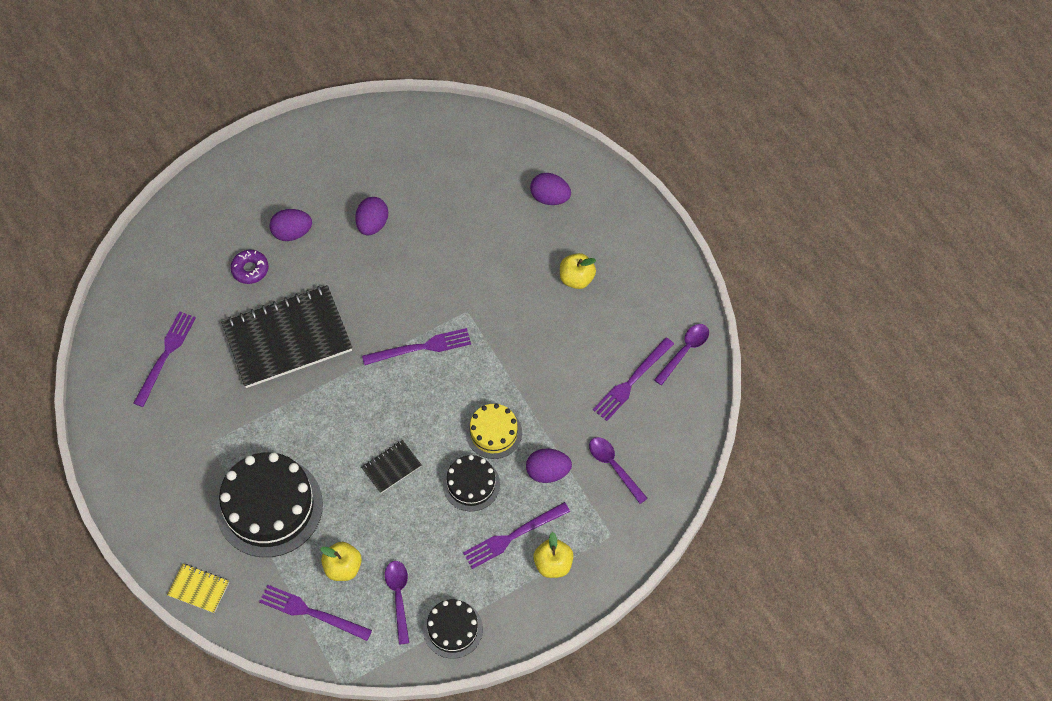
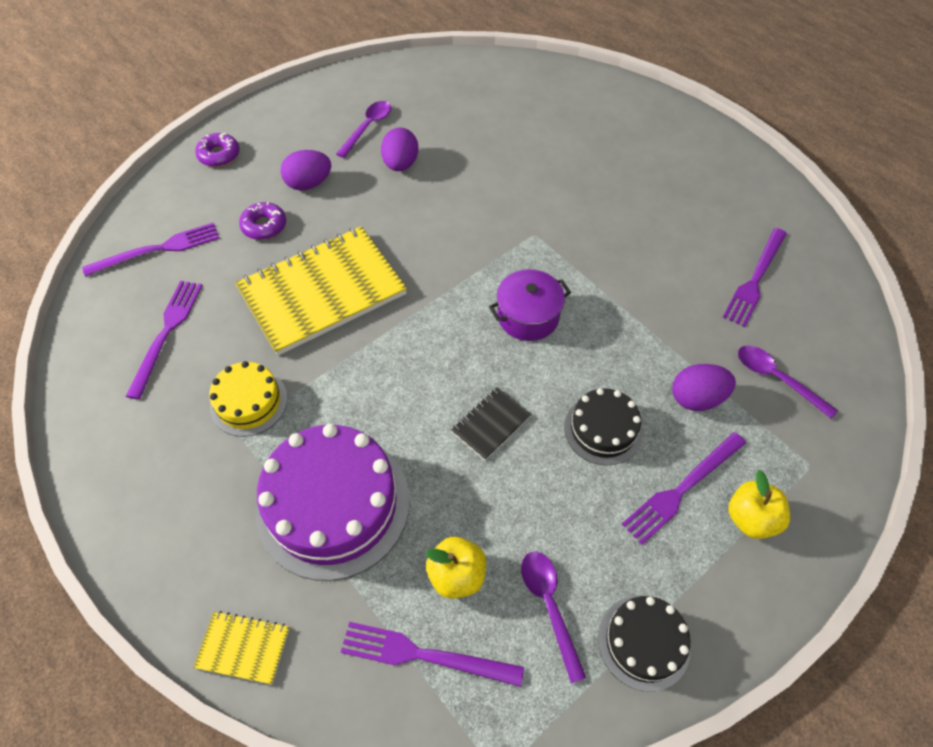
camera: 10 degrees left, 5 degrees down
(221, 191) = (219, 155): none -> purple donut
(269, 507) = (333, 504): black cake -> purple cake
(287, 338) = (322, 292): black notebook -> yellow notebook
(421, 347) = (490, 279): purple fork -> purple fork (158, 249)
(441, 385) = (528, 316): none -> purple pot
(493, 432) = (610, 361): yellow cake -> yellow cake (249, 402)
(550, 198) = (590, 117): purple egg -> none
(576, 278) = (648, 186): yellow apple -> none
(685, 351) = (801, 240): purple spoon -> purple spoon (368, 128)

